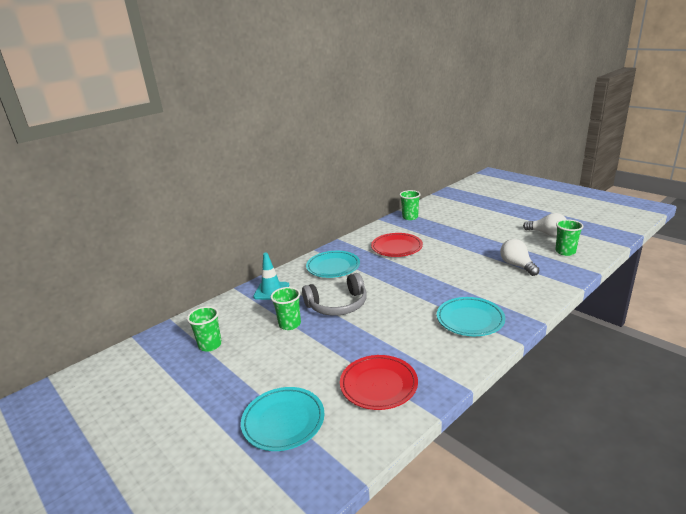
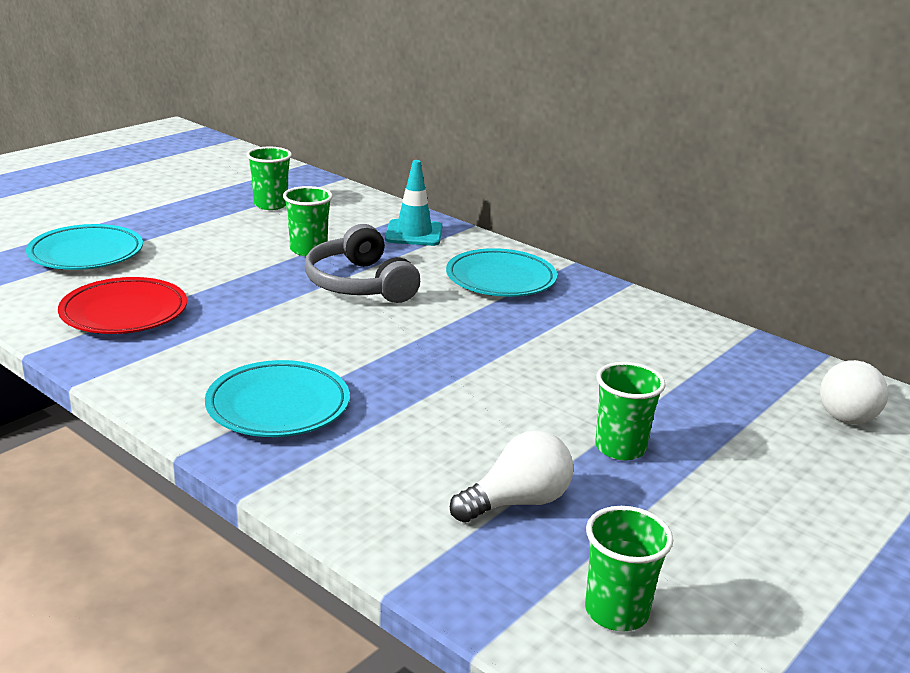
camera: 80 degrees right, 0 degrees up
(396, 248) = (597, 344): red plate -> none
(410, 217) = (785, 369): green cup -> green cup (620, 448)
(547, 234) = (747, 599): white light bulb -> white light bulb (850, 412)

